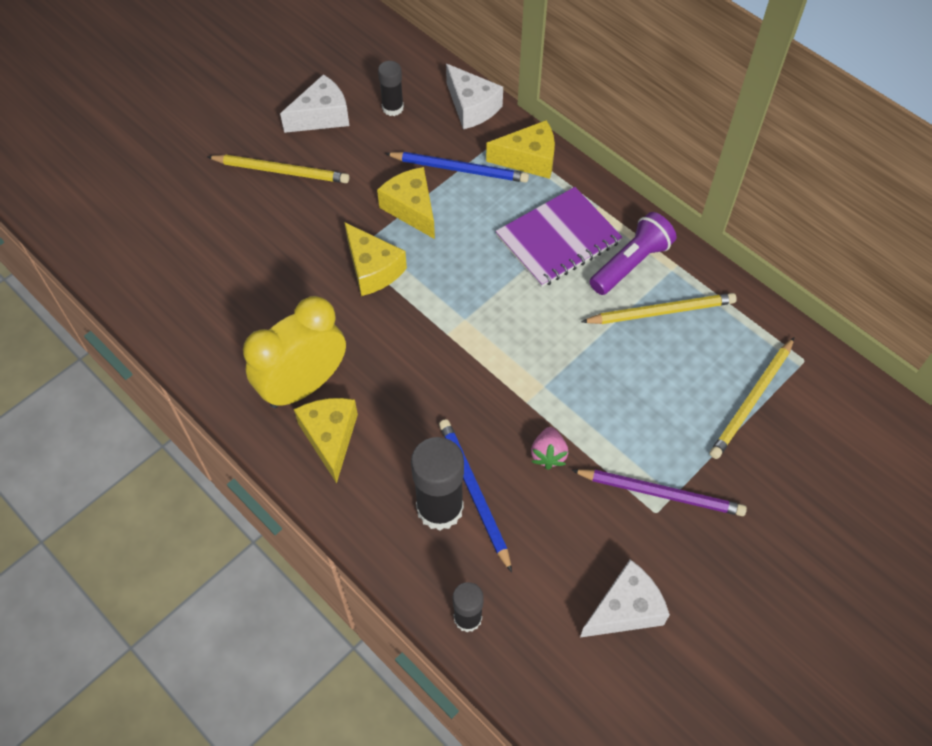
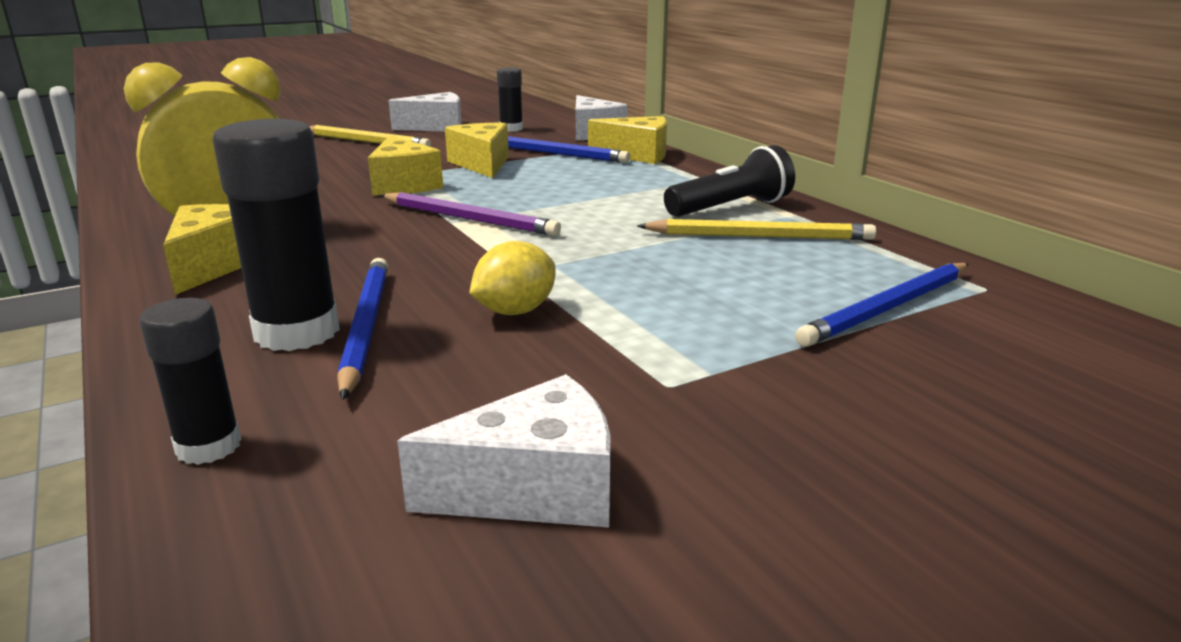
camera: 15 degrees right, 35 degrees down
(548, 454) = (515, 311): pink strawberry -> yellow lemon
(558, 239) = (643, 189): purple notebook -> none
(631, 263) = (731, 208): purple flashlight -> black flashlight
(661, 493) = (688, 367): purple pencil -> purple pencil (469, 219)
(752, 400) = (888, 308): yellow pencil -> blue pencil

